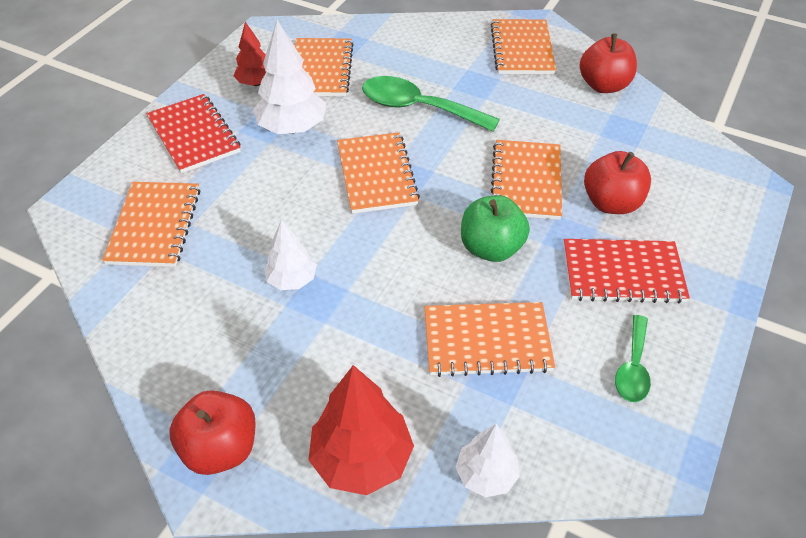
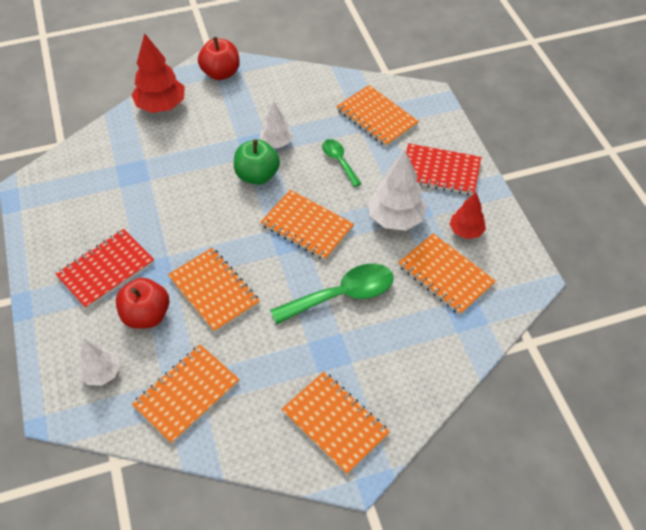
camera: 135 degrees right, 5 degrees up
(486, 475) = (104, 134): white tree -> white tree (102, 373)
(487, 341) = (151, 183): orange notebook -> orange notebook (187, 394)
(491, 248) = (194, 231): green apple -> green apple (257, 175)
(603, 85) = (234, 432): red apple -> none
(633, 368) = (67, 220): green spoon -> green spoon (339, 161)

